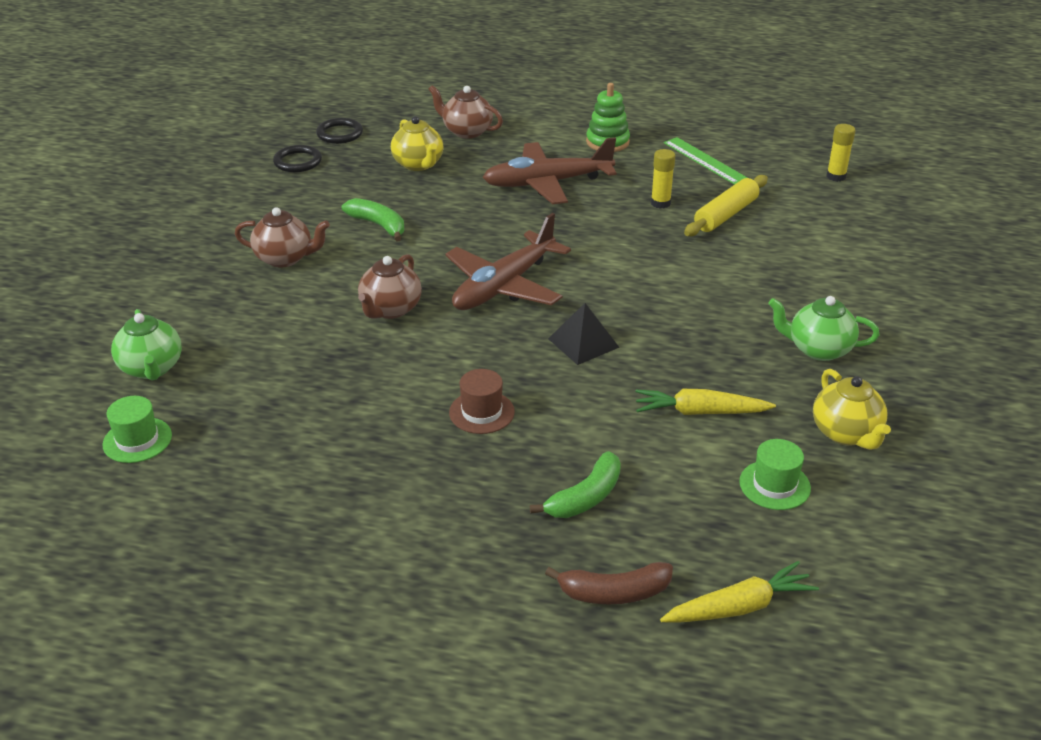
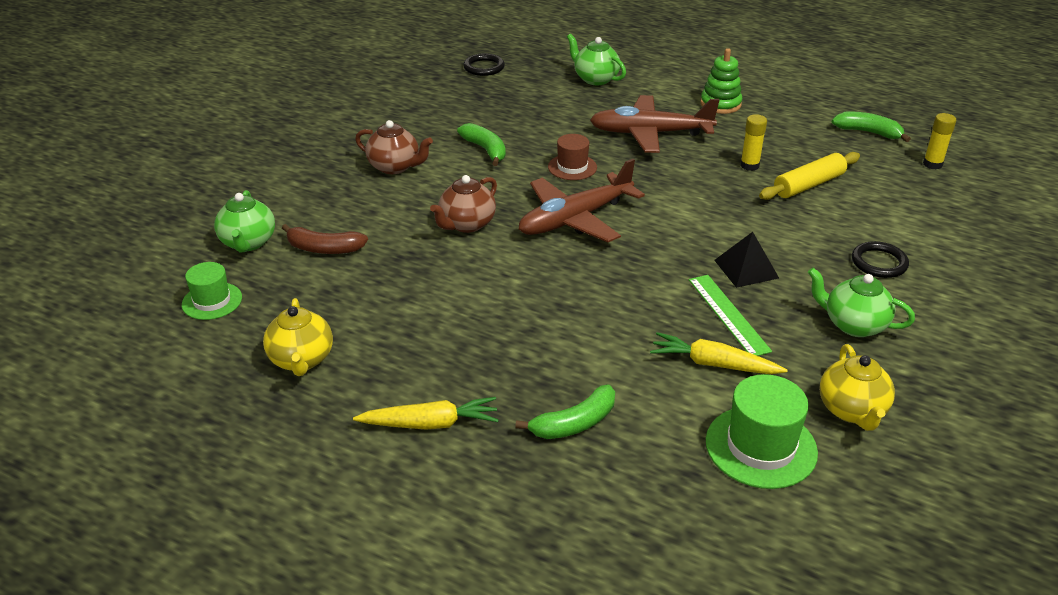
camera: 15 degrees right, 0 degrees up
(298, 162) = (439, 86): black ring -> black ring (879, 263)
(418, 164) = (541, 102): yellow teapot -> yellow teapot (301, 360)
(466, 131) = (595, 79): brown teapot -> green teapot
(481, 412) = (510, 328): brown hat -> brown hat (572, 167)
(583, 343) = (627, 281): black pyramid -> black pyramid (746, 269)
(614, 593) = (566, 518): brown banana -> brown banana (324, 249)
(704, 160) = (807, 132): green ruler -> green ruler (728, 314)
(739, 607) = (681, 557): yellow carrot -> yellow carrot (430, 424)
(764, 152) = (868, 132): none -> green banana
(774, 485) = (761, 447): green hat -> green hat, size x1.59

